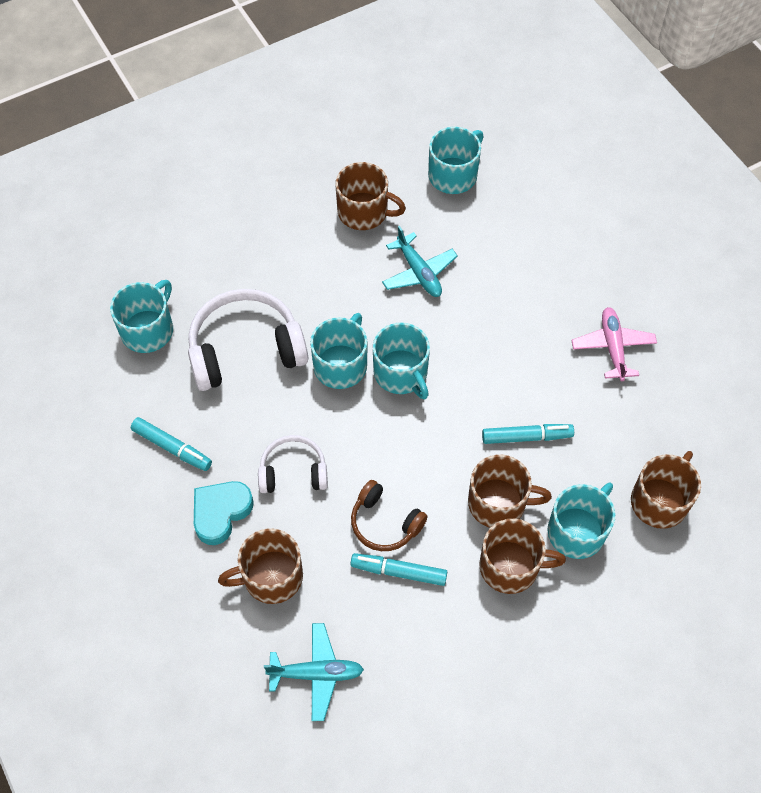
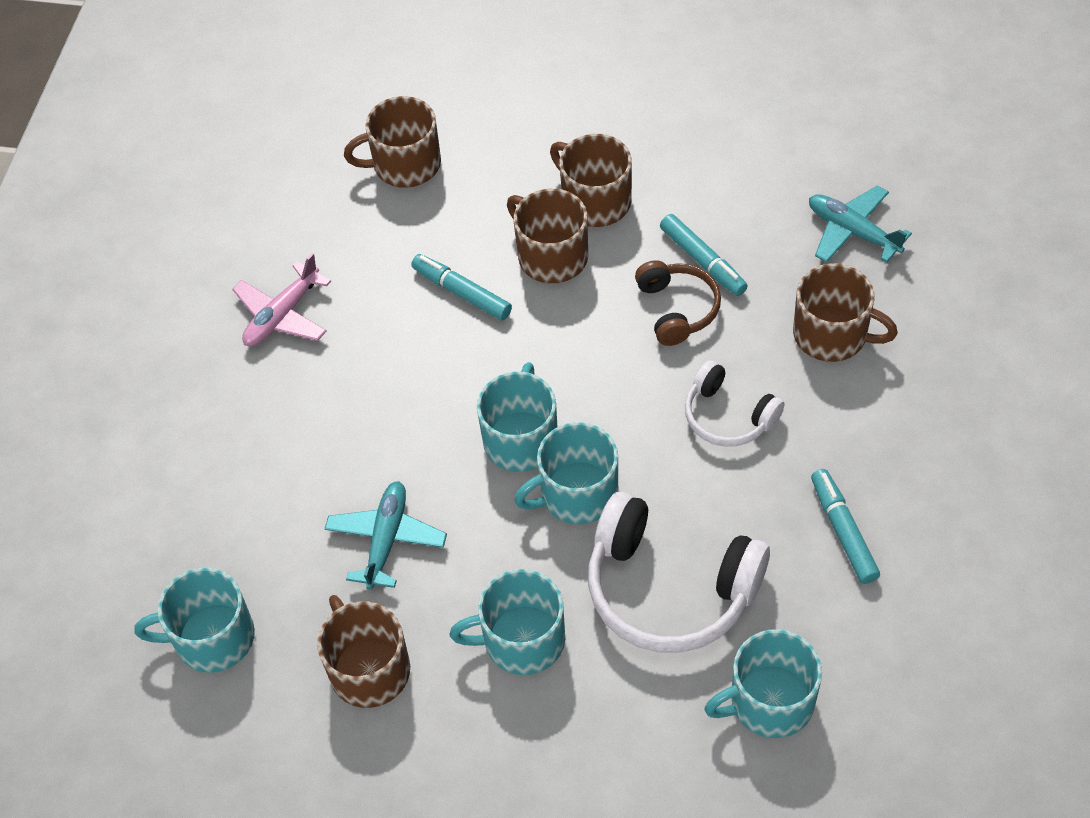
camera: 135 degrees left, 5 degrees down
(221, 513) = (838, 426): turquoise heart -> none
(577, 530) = (504, 189): turquoise mug -> turquoise mug (521, 640)

